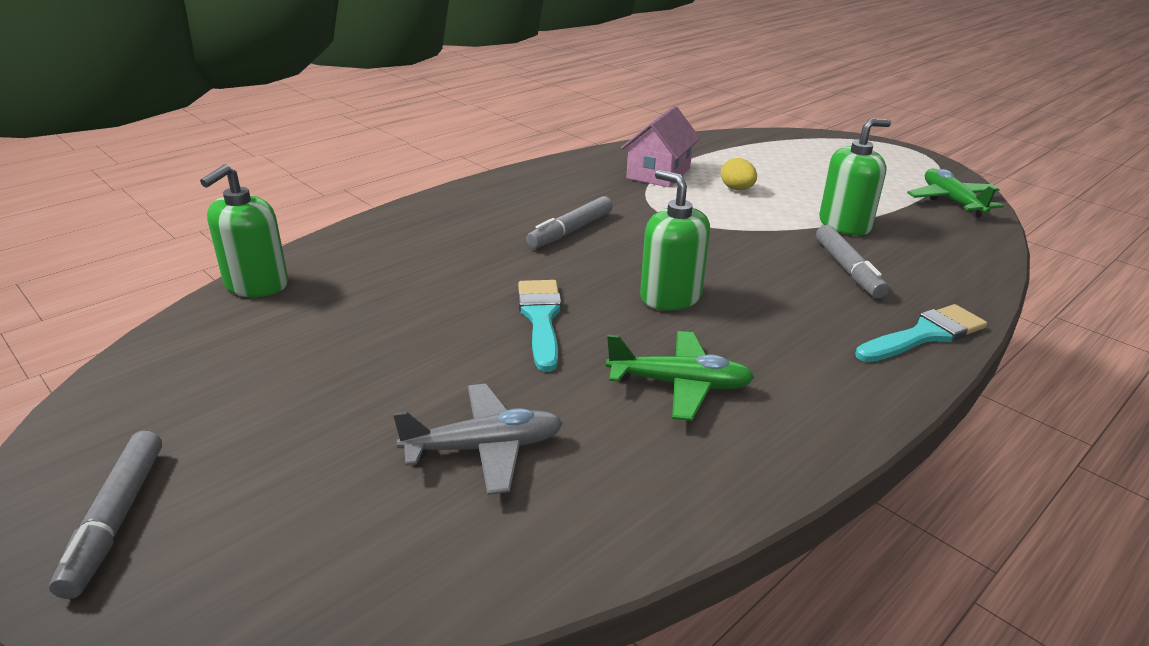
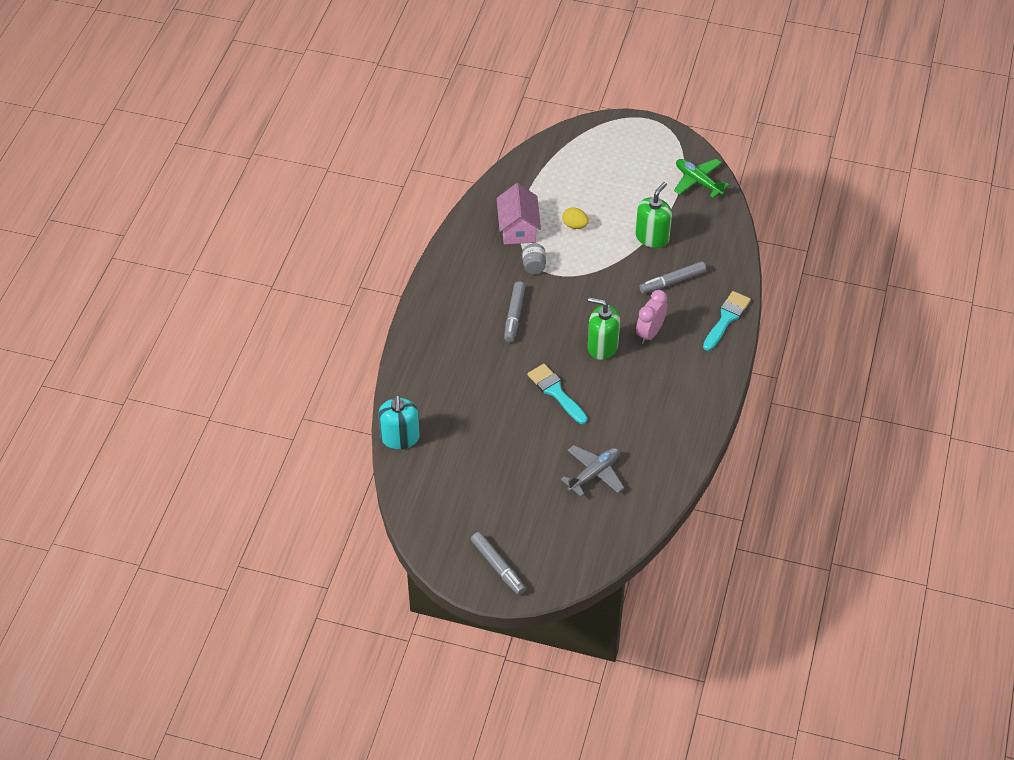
camera: 30 degrees left, 20 degrees up
(256, 284) = (400, 438): green soap dispenser -> turquoise soap dispenser
(646, 202) = (534, 266): none -> grey jar
(679, 384) = (643, 403): green plane -> none
(765, 308) = (650, 333): none -> pink clock
(848, 269) = (672, 281): grey marker -> grey marker turned 105 degrees clockwise

